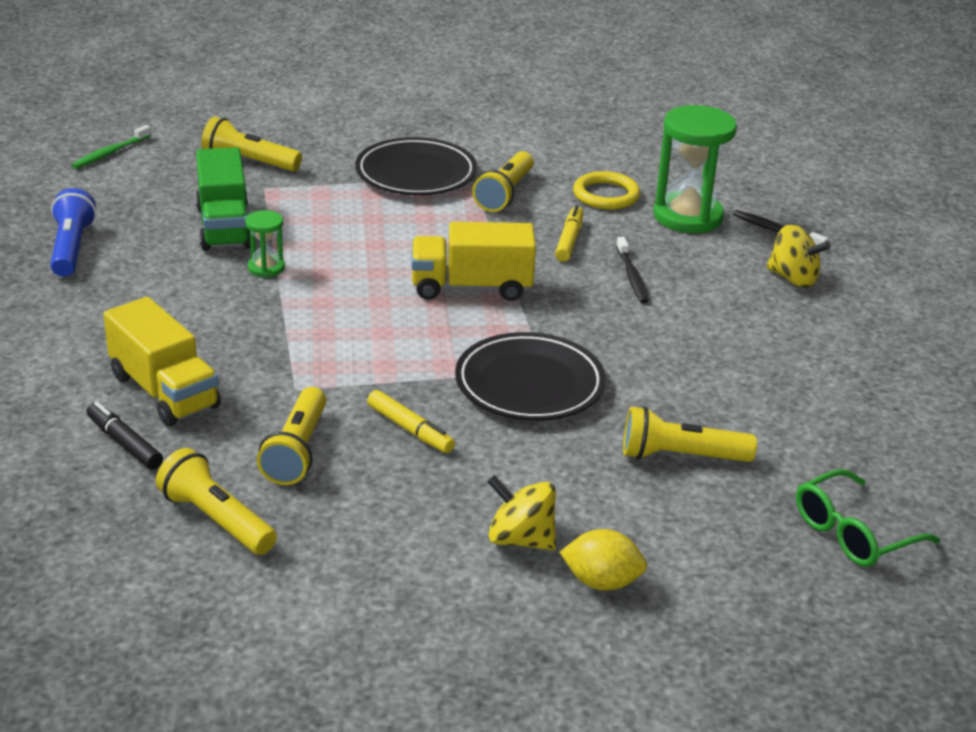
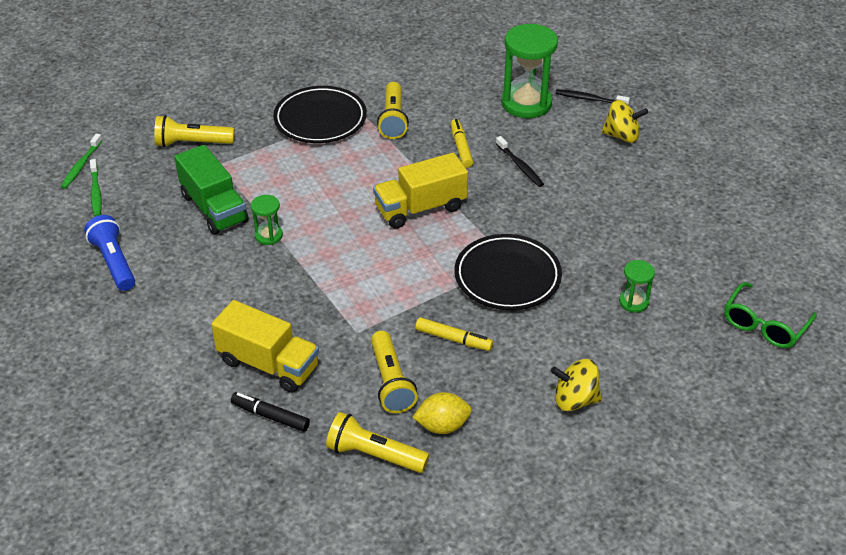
camera: 20 degrees left, 10 degrees up
(106, 180) = (96, 192): none -> green toothbrush
(601, 582) = (641, 414): yellow lemon -> yellow lemon (442, 426)
(606, 195) = (462, 100): yellow ring -> none
(681, 456) = (633, 302): yellow flashlight -> green hourglass

